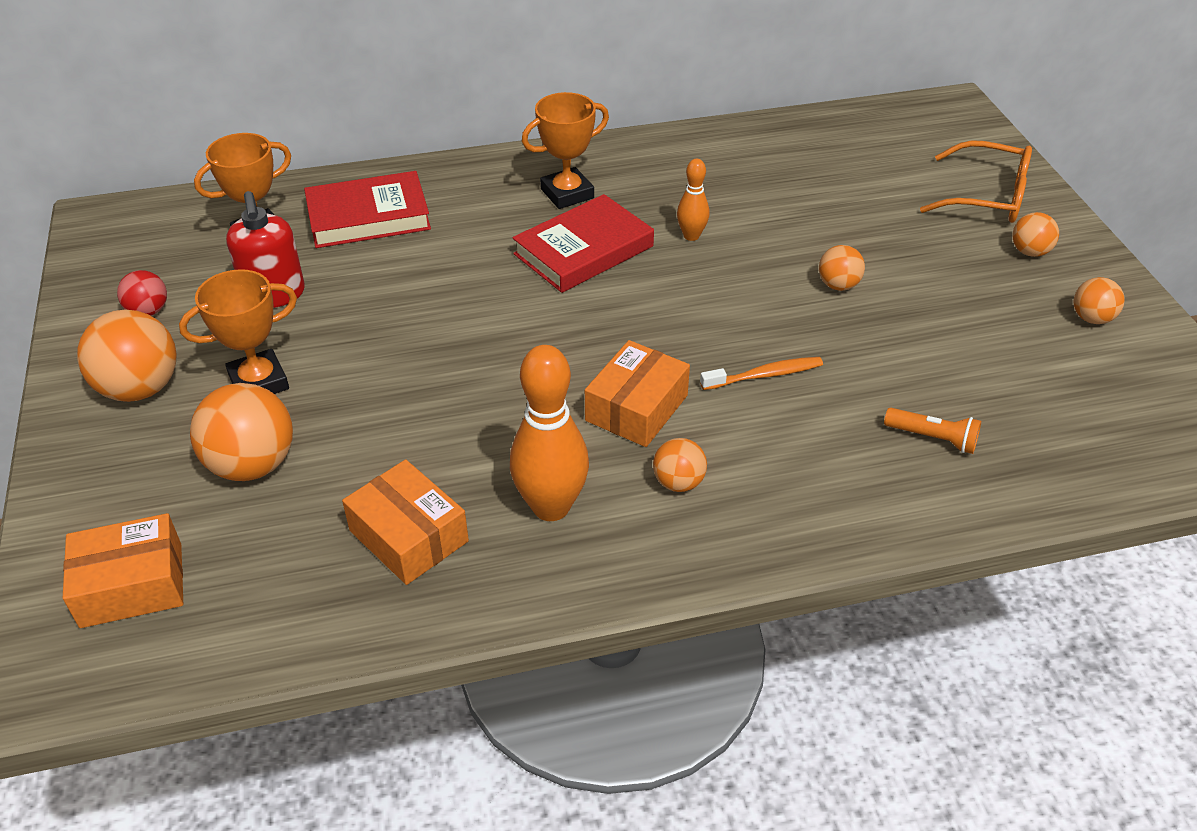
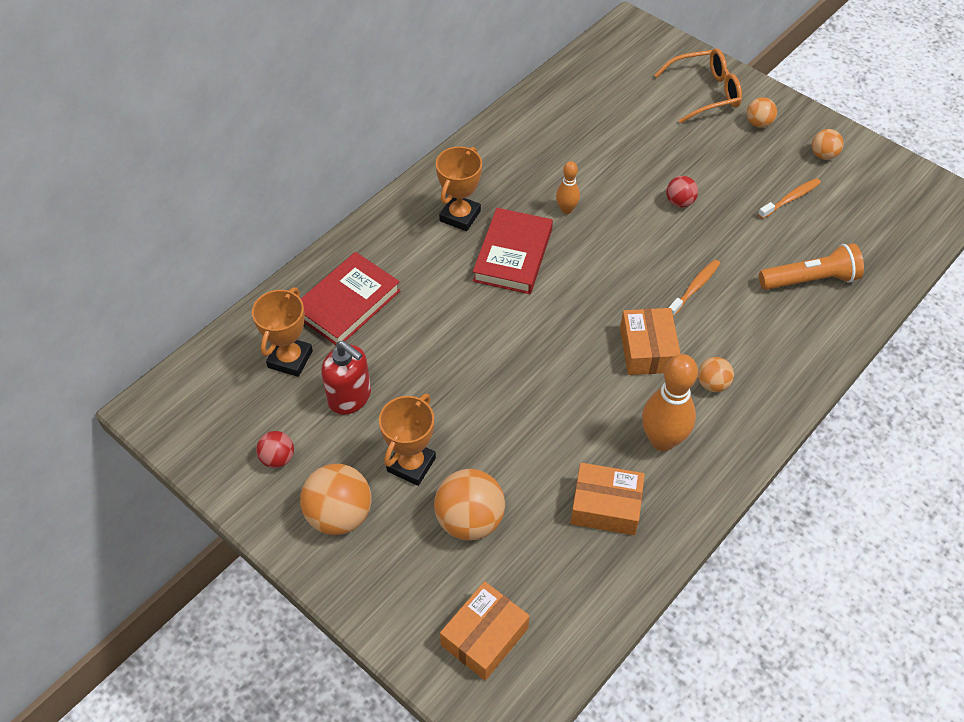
camera: 35 degrees left, 10 degrees up
(838, 285) = (679, 202): orange ball -> red ball
(933, 438) = (810, 280): orange flashlight -> orange flashlight, size x1.68
(995, 343) = (790, 199): none -> orange toothbrush

